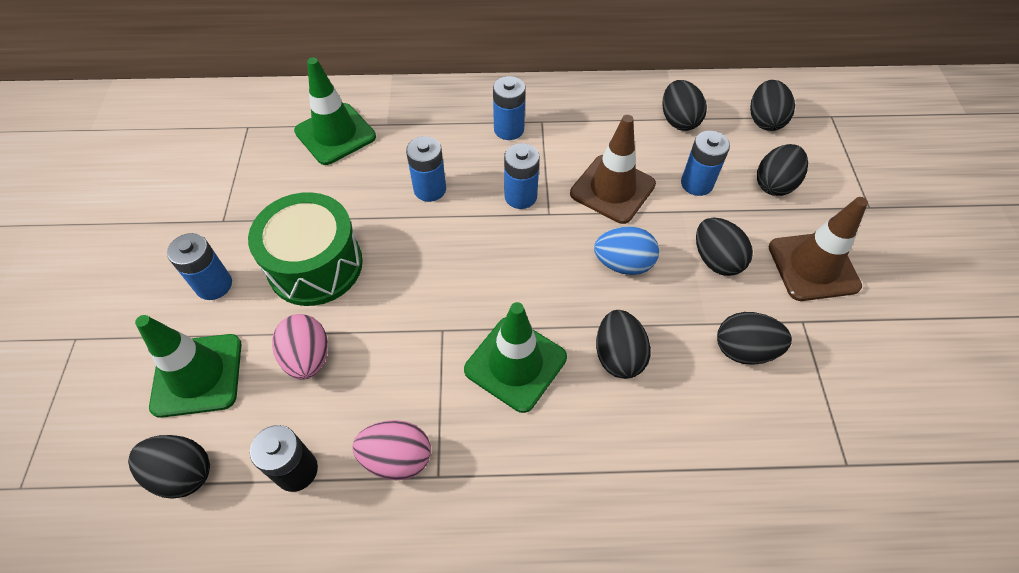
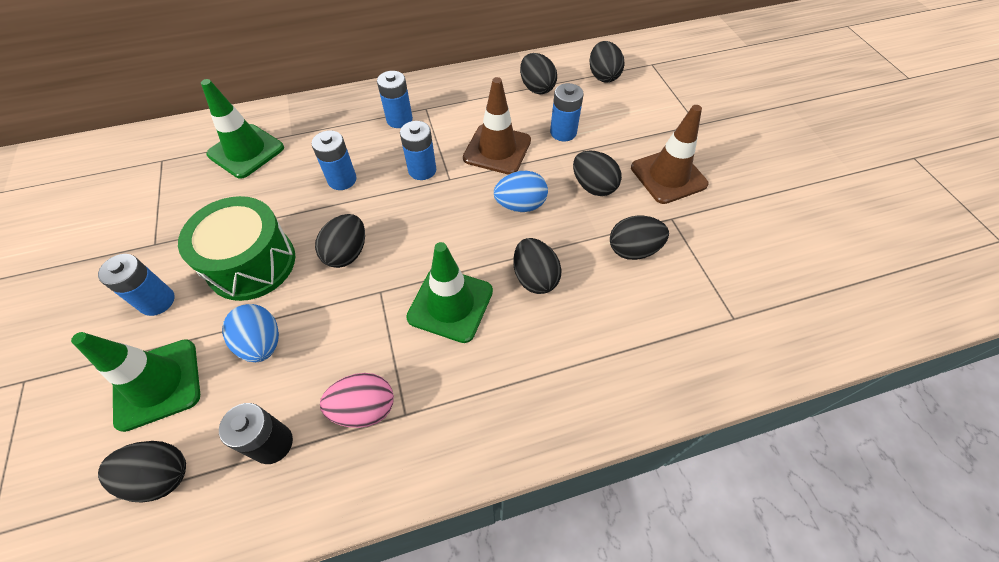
camera: 15 degrees left, 0 degrees up
(308, 358) = (262, 343): pink egg -> blue egg
(774, 184) = (623, 121): black egg -> black egg (347, 253)

